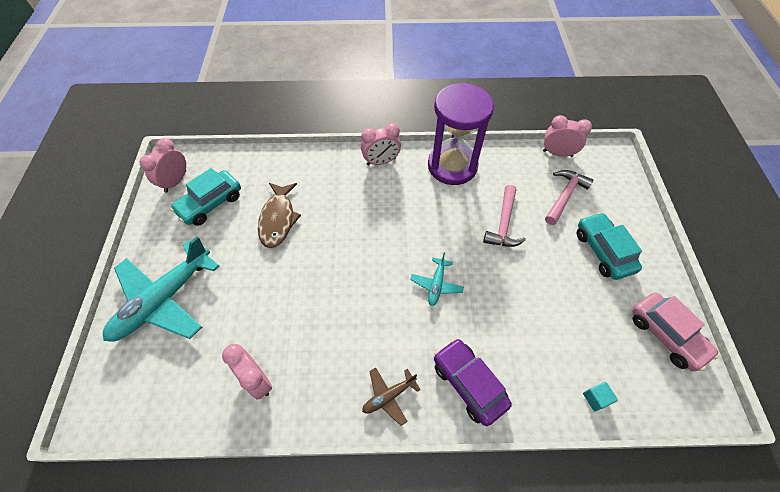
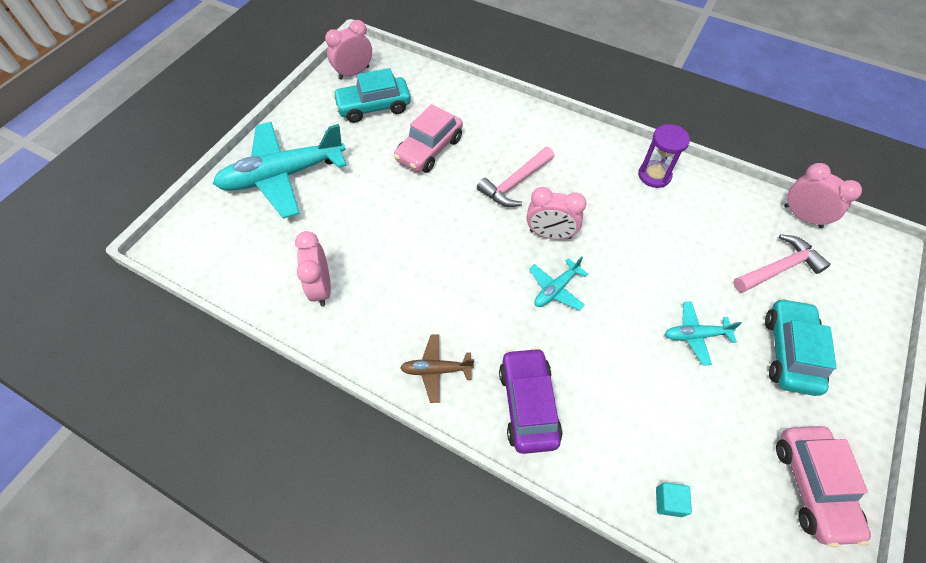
camera: 30 degrees right, 0 degrees up
(278, 219) = (429, 149): brown fish -> pink car
(381, 161) = (573, 137): pink clock -> pink clock (550, 234)
(452, 166) = (654, 175): purple hourglass -> purple hourglass, size x0.51
(503, 224) = (677, 263): pink hammer -> pink hammer (515, 183)
(543, 270) = (695, 335): none -> turquoise plane

